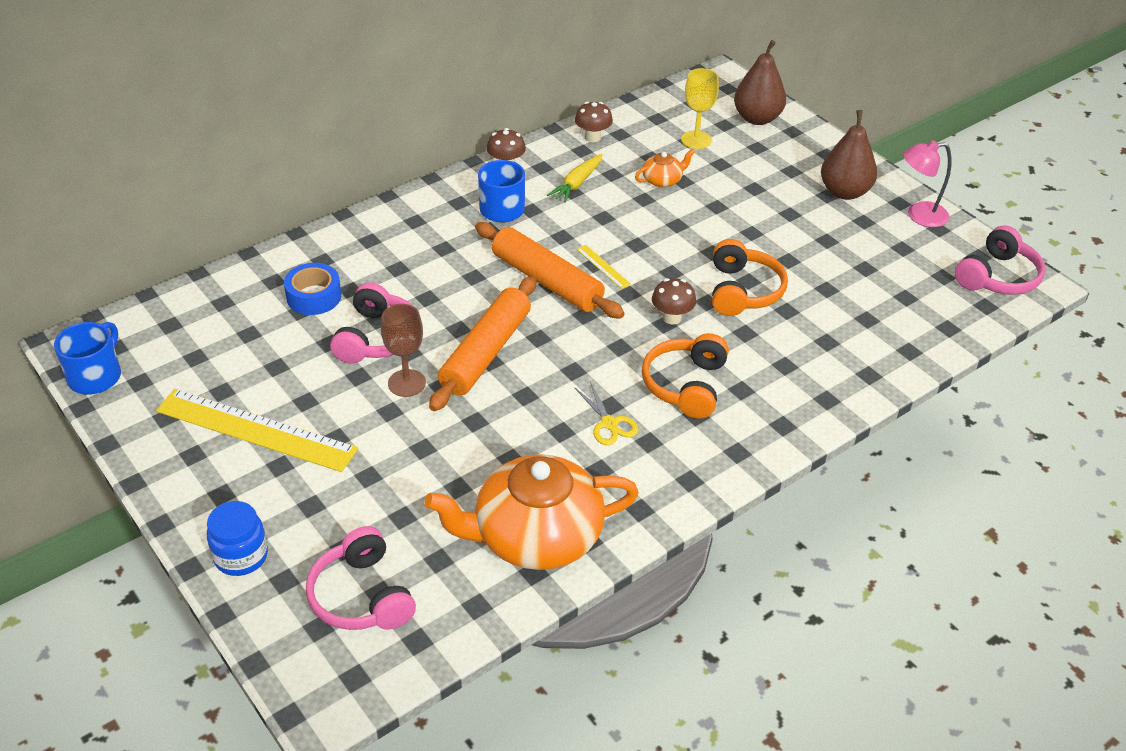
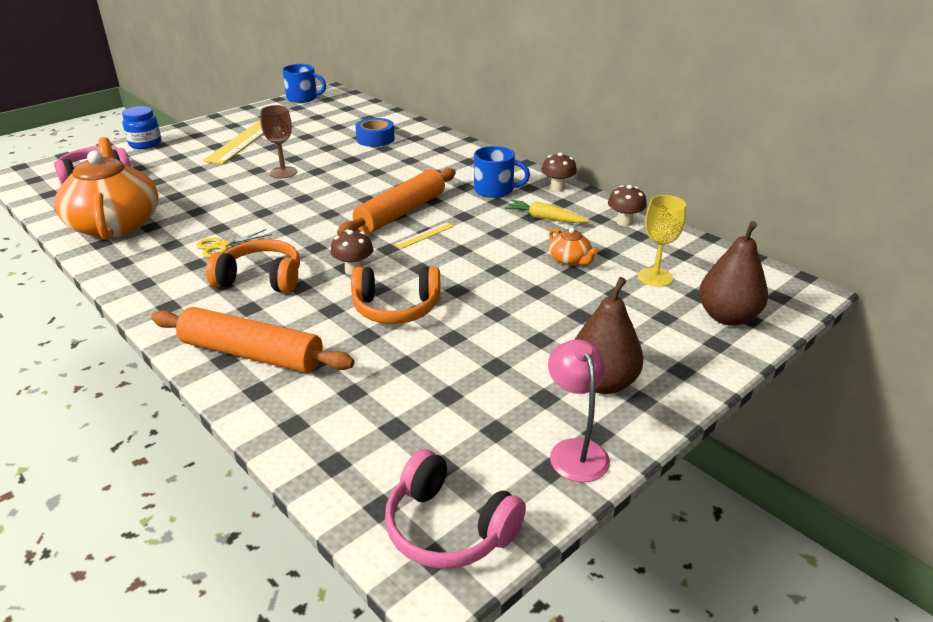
camera: 85 degrees right, 10 degrees down
(377, 338) = (332, 160): pink headphones -> none
(485, 353) = (313, 195): orange rolling pin -> orange rolling pin (251, 354)

